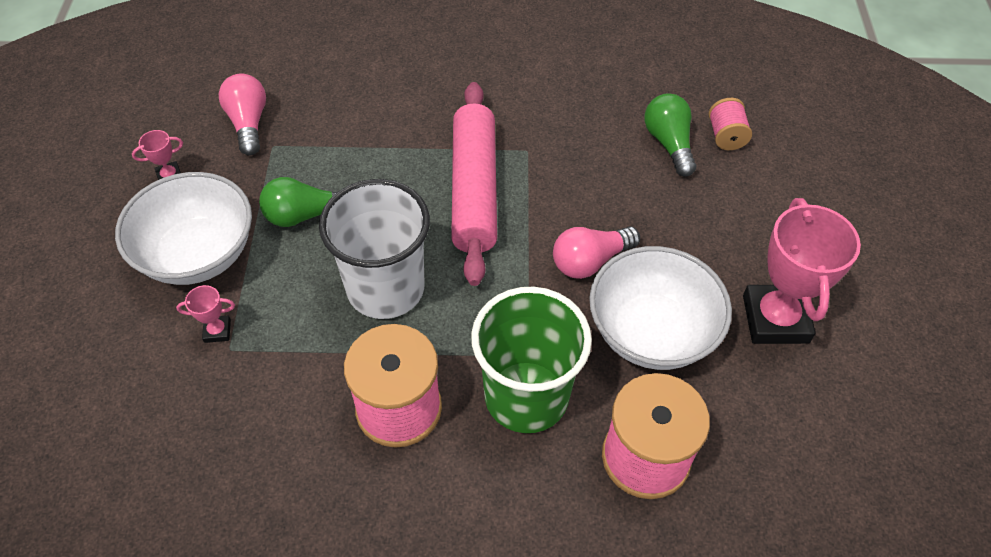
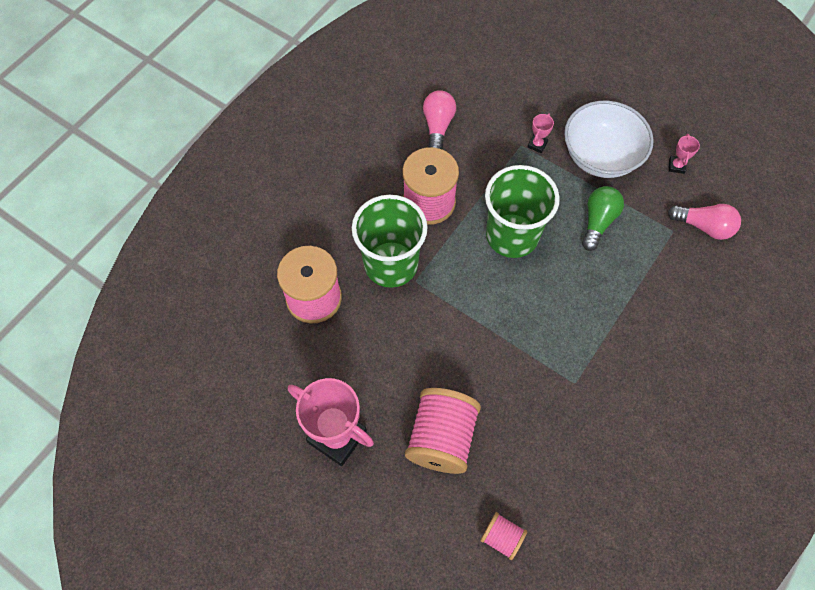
camera: 125 degrees right, 10 degrees up
(385, 288) = (512, 235): white cup -> green cup
(474, 190) = (559, 327): pink rolling pin -> none
(590, 261) = (455, 358): pink light bulb -> pink light bulb (438, 126)
(651, 332) = (381, 356): white bowl -> none
(669, 143) = (521, 487): green light bulb -> none
(685, 226) = (441, 438): none -> pink spool

